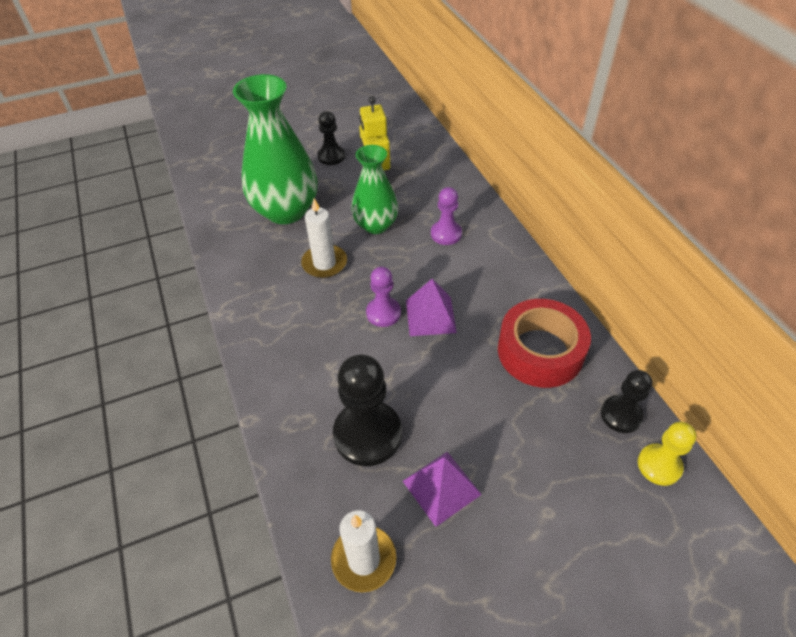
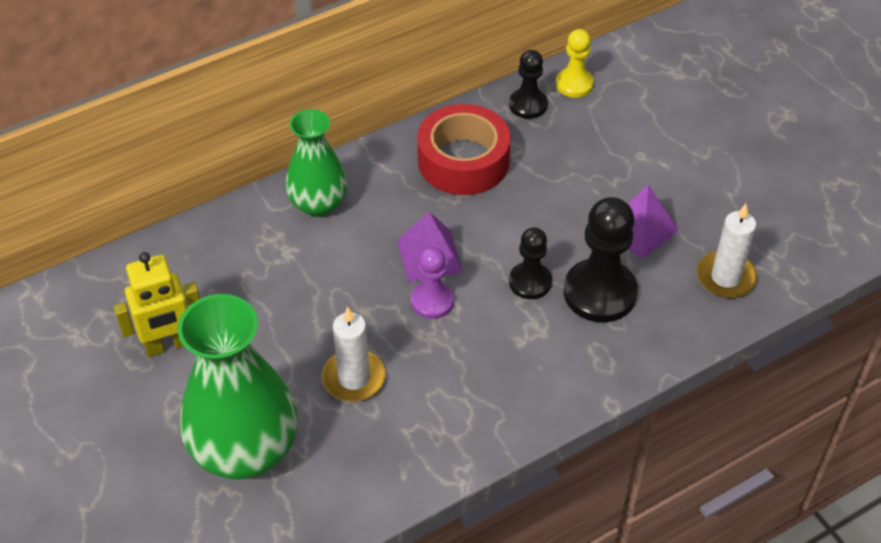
camera: 100 degrees left, 0 degrees up
(331, 156) = (105, 415): black pawn -> black pawn (530, 282)
(376, 225) = (272, 331): green vase -> green vase (318, 204)
(446, 234) = (285, 252): purple pawn -> none

